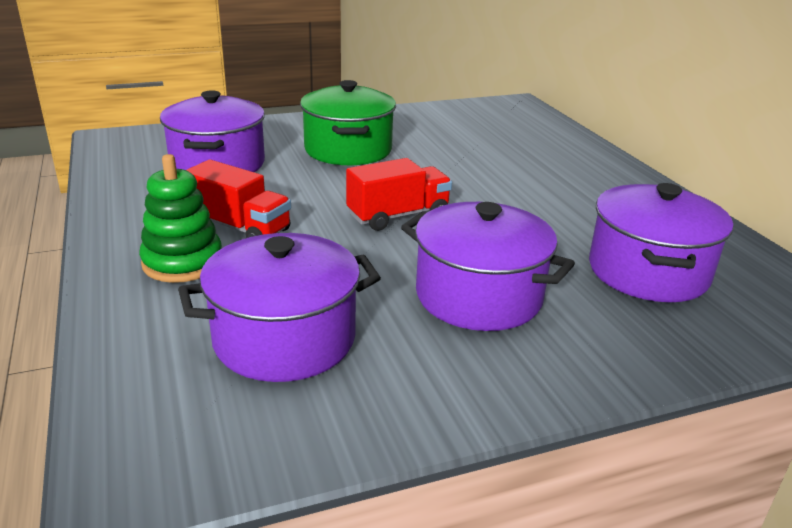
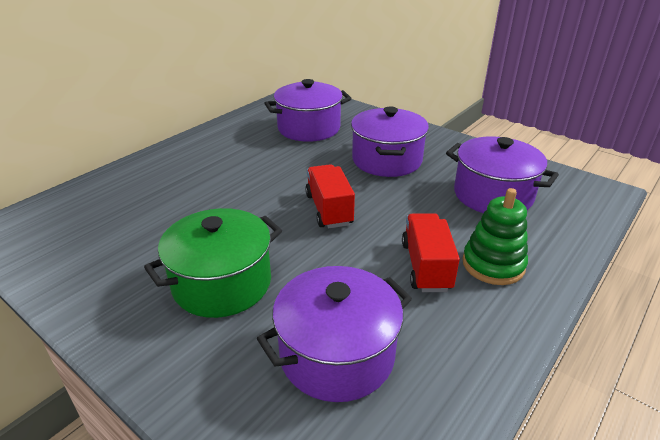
camera: 120 degrees left, 5 degrees up
(398, 215) = (329, 209): red truck -> red truck turned 45 degrees clockwise

